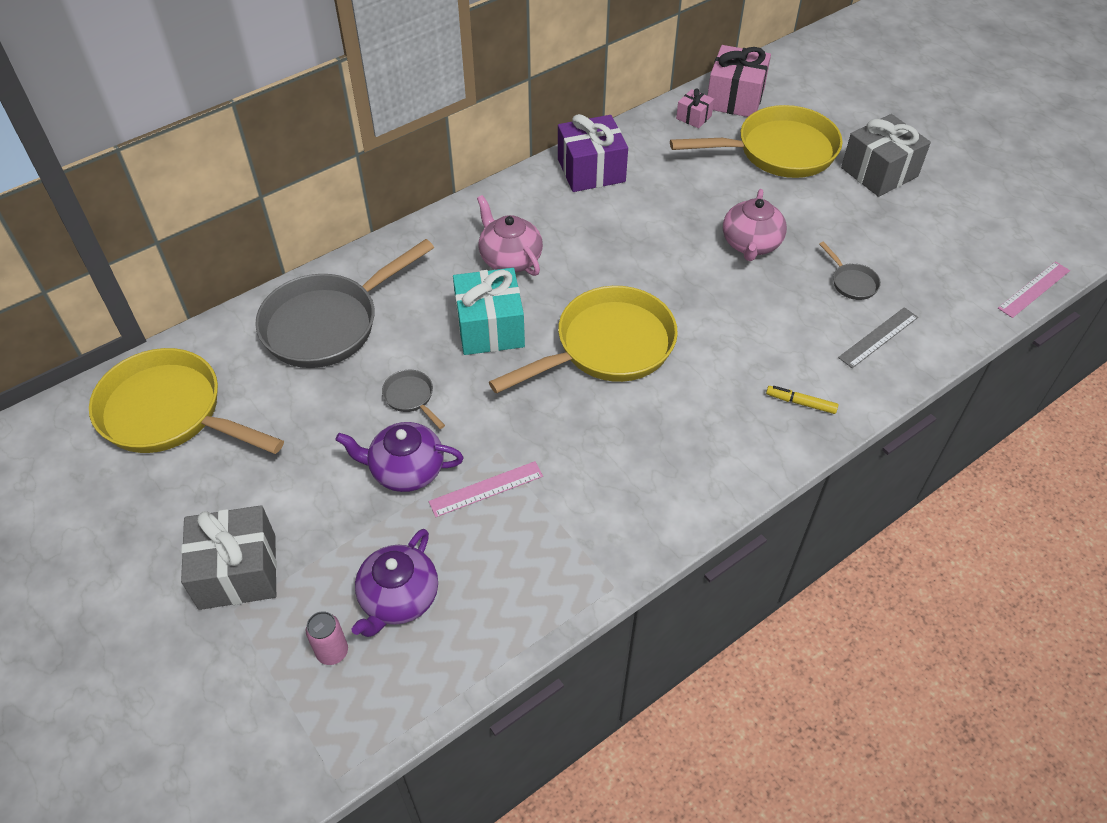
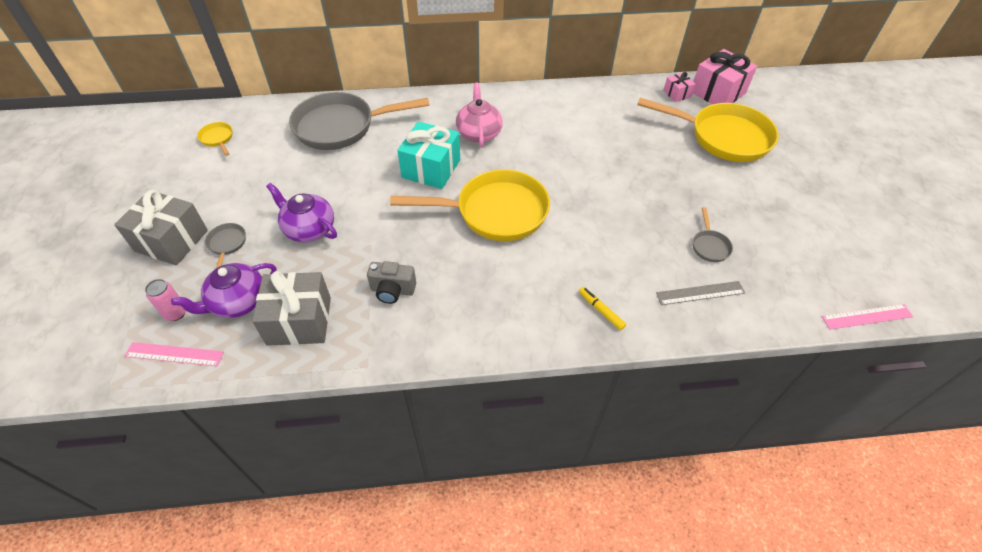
camera: 30 degrees right, 0 degrees up
(170, 413) = (218, 139): yellow pan -> yellow pan, size x0.41
(411, 397) = (349, 188): grey pan -> grey pan (227, 244)
(486, 489) = (344, 263): pink ruler -> pink ruler (174, 354)
(569, 492) = (392, 290): none -> grey camera
(591, 170) = (577, 101): purple gift -> none
(751, 244) = (652, 189): pink teapot -> none
(879, 172) = (794, 180): grey gift -> grey gift (299, 321)

